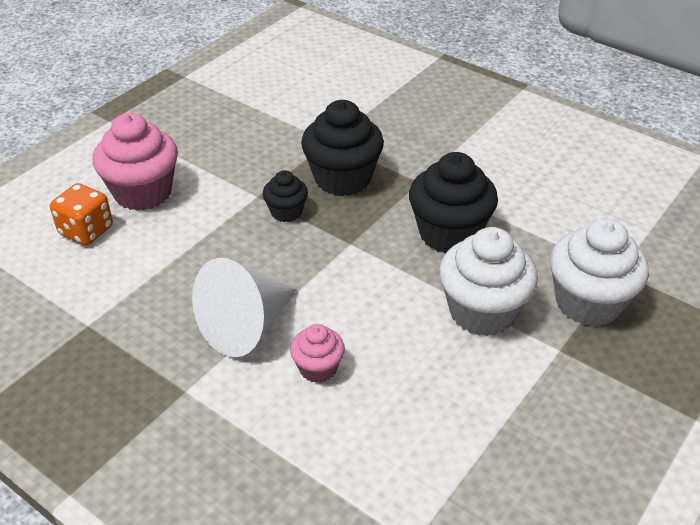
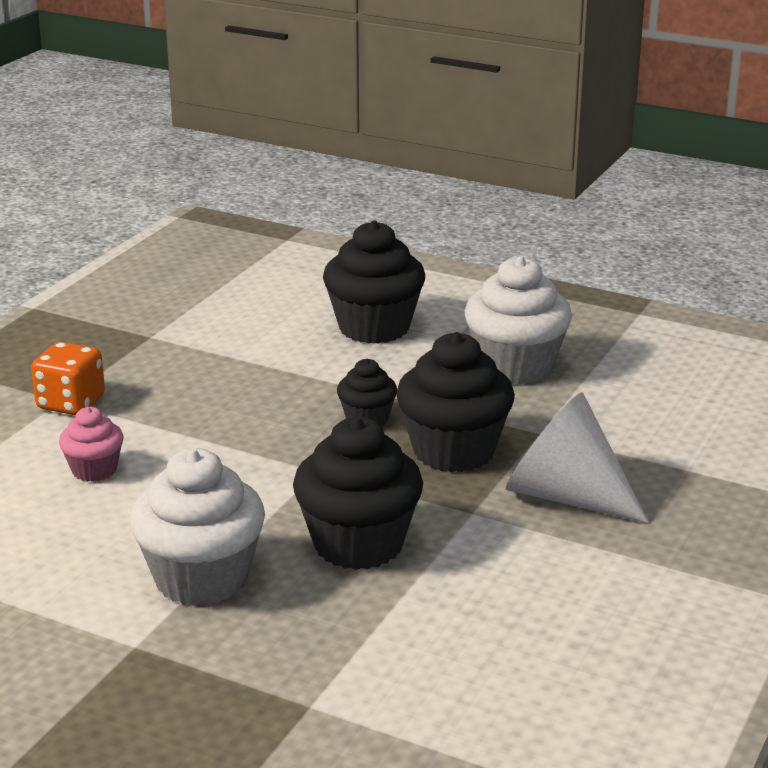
camera: 80 degrees right, 15 degrees down
(86, 231) = (296, 309): orange dice -> orange dice (71, 403)
(143, 192) = (374, 327): pink cupcake -> black cupcake
(246, 326) = (157, 420): white cone -> white cone (565, 496)
(588, 303) = (232, 672): white cupcake -> white cupcake (515, 367)

